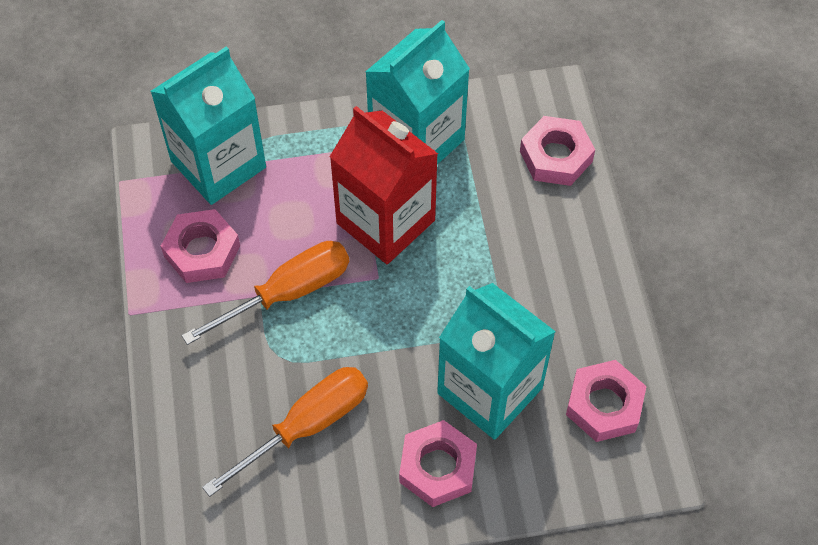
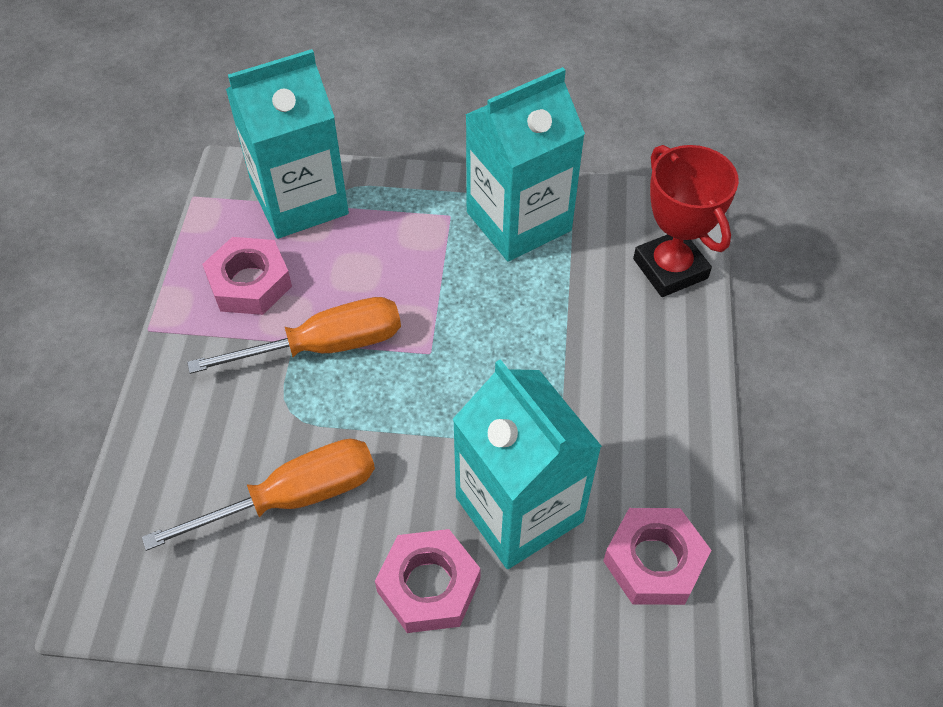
camera: 15 degrees right, 5 degrees down
(385, 221) = (458, 296): red carton -> none
(556, 156) = (670, 268): pink nut -> red trophy

